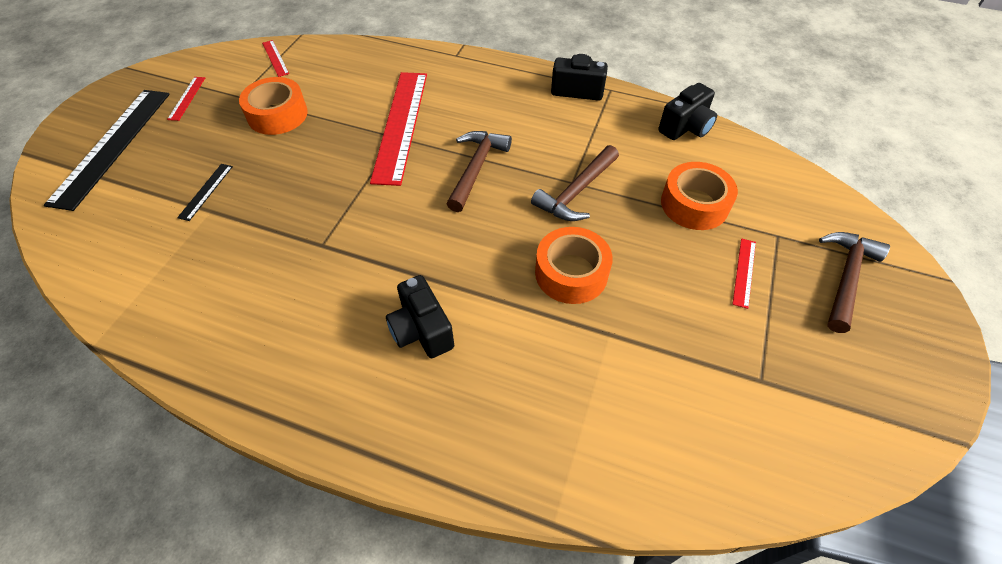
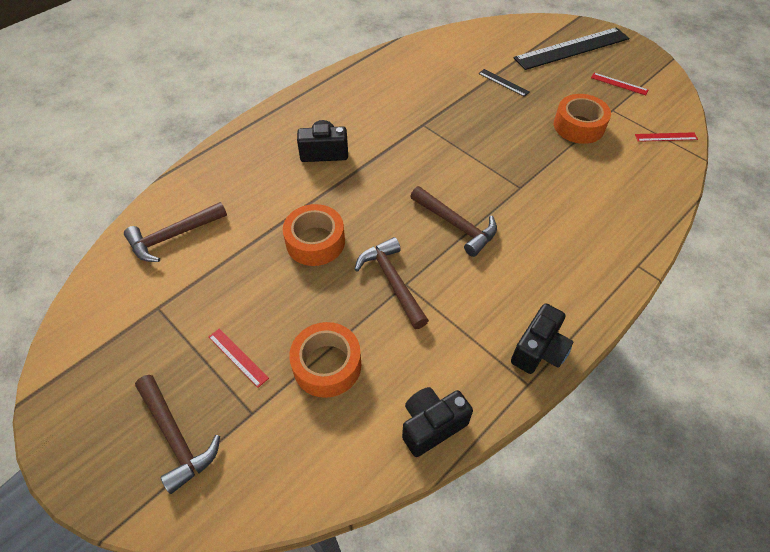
camera: 115 degrees right, 0 degrees up
(113, 146) = (572, 48): black ruler -> black ruler turned 60 degrees counterclockwise
(400, 125) = (535, 193): red ruler -> none
(665, 432) = (173, 236): none -> brown hammer
(686, 128) = (431, 425): black camera -> black camera turned 75 degrees clockwise

